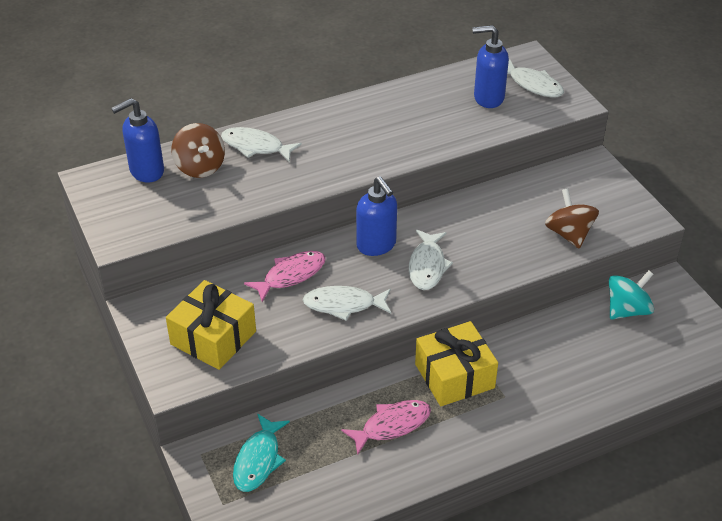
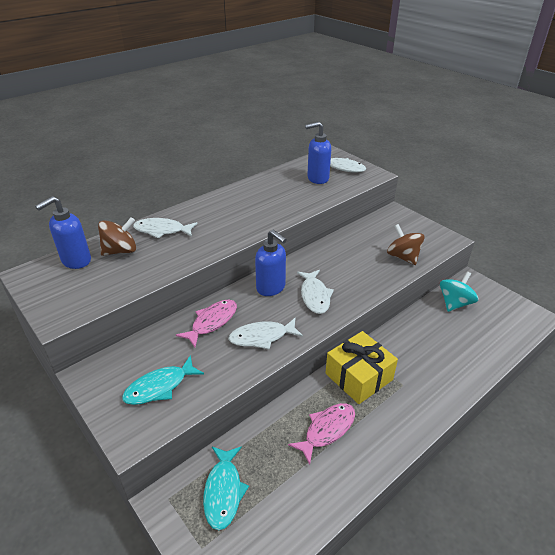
camera: 15 degrees left, 5 degrees down
(200, 167) = (120, 251): brown spinning top -> brown spinning top turned 75 degrees counterclockwise
(213, 337) = (160, 387): yellow gift -> turquoise fish

